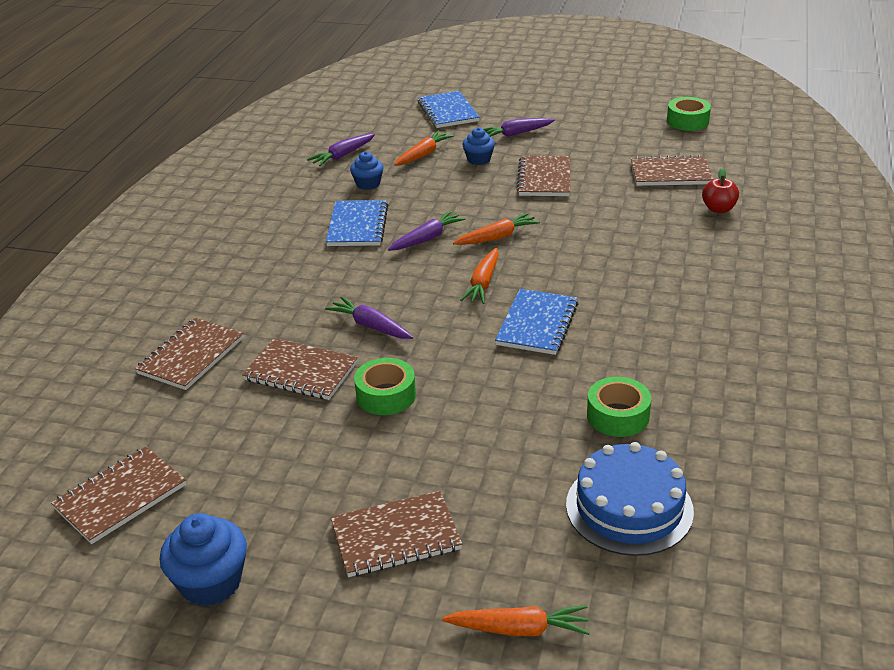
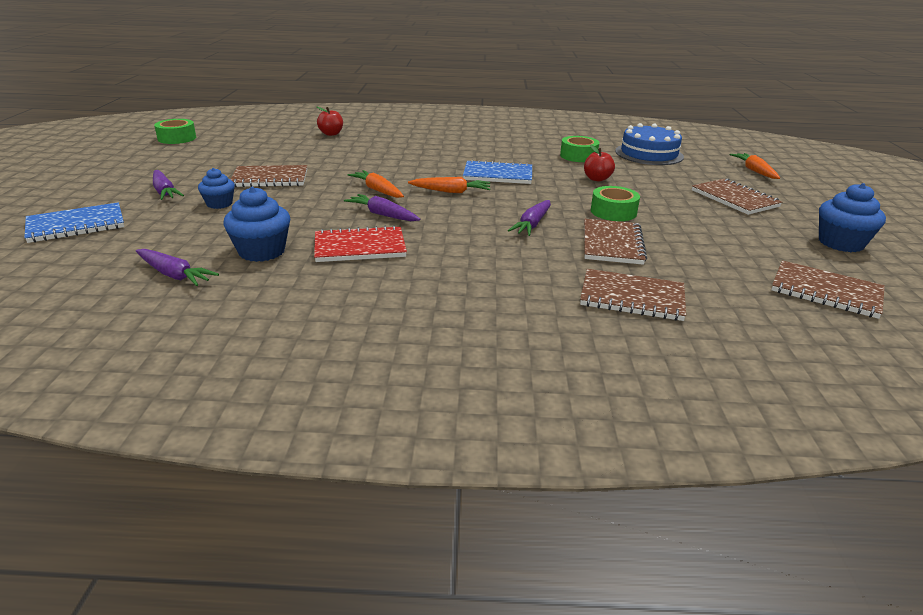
camera: 105 degrees left, 5 degrees down
(357, 226) = (360, 247): blue notebook -> red notebook
(368, 184) = (262, 251): blue cupcake -> blue cupcake, size x1.57
(423, 154) = (194, 229): orange carrot -> none
(508, 410) = (597, 179): none -> red apple
(670, 173) = (273, 143): brown notebook -> none

